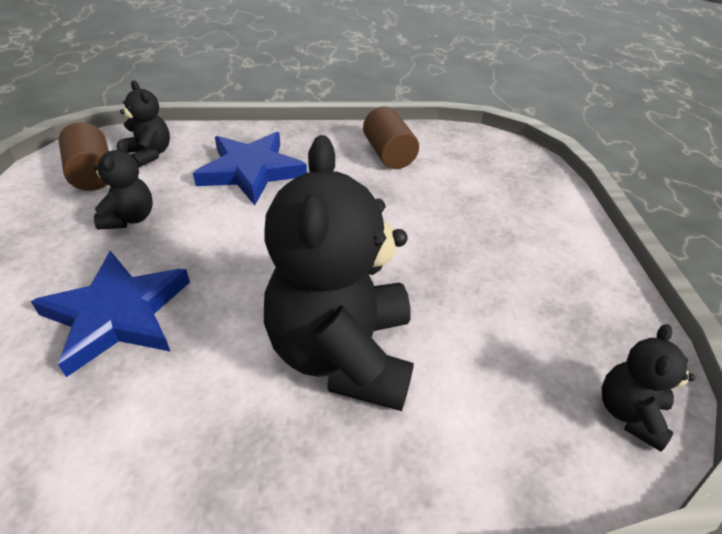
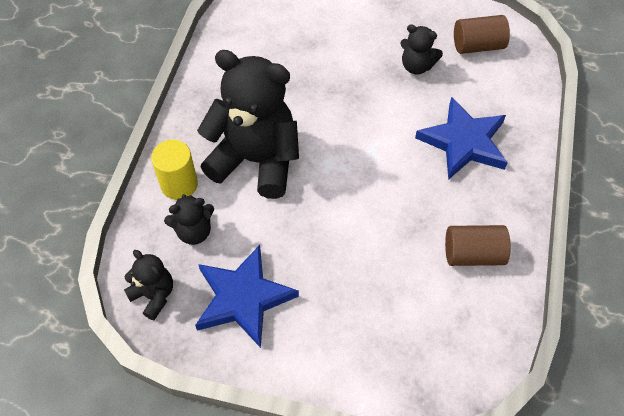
camera: 110 degrees right, 15 degrees up
(117, 314) = (325, 60): blue star -> blue star (243, 298)
(150, 154) = (502, 79): black teddy bear -> black teddy bear (194, 231)
(433, 450) = (179, 184): none -> yellow cylinder

